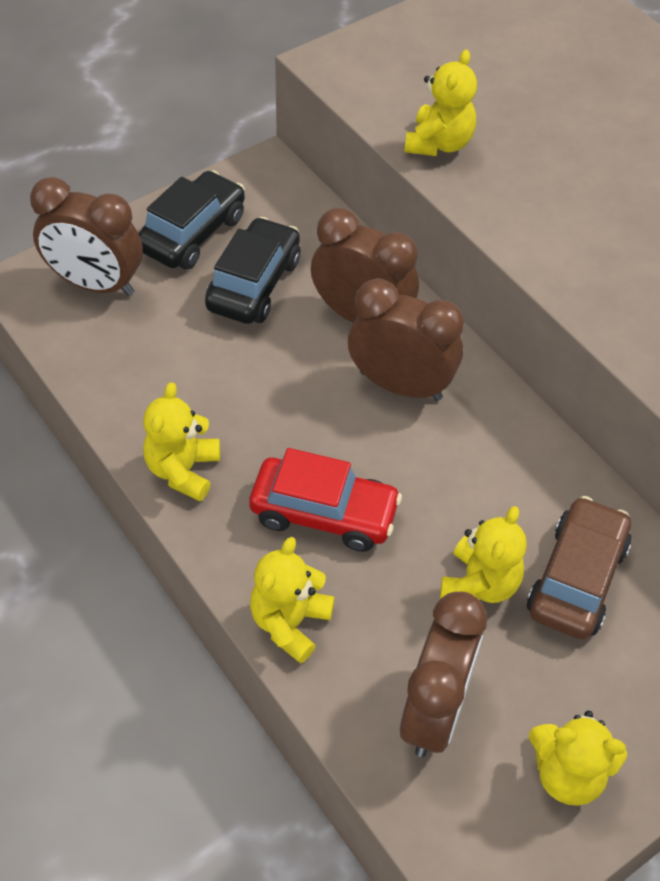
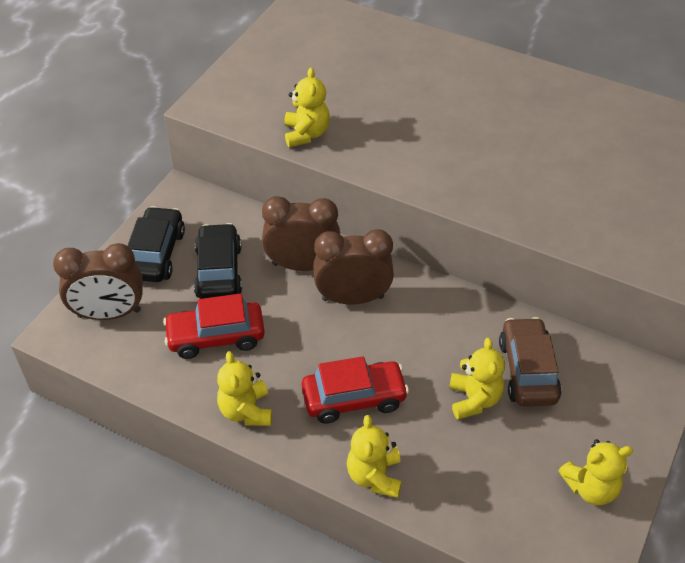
camera: 25 degrees left, 5 degrees down
(202, 364) = (216, 337): none -> red car
(435, 711) = (494, 488): brown clock -> none

